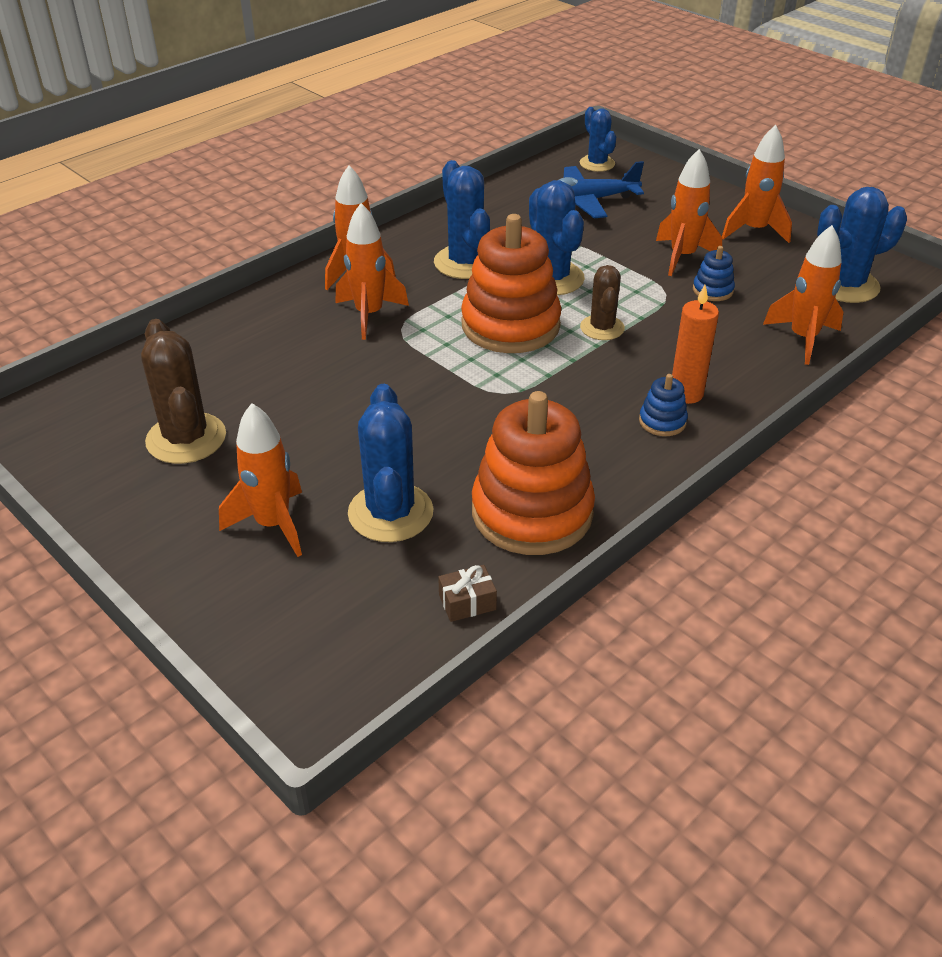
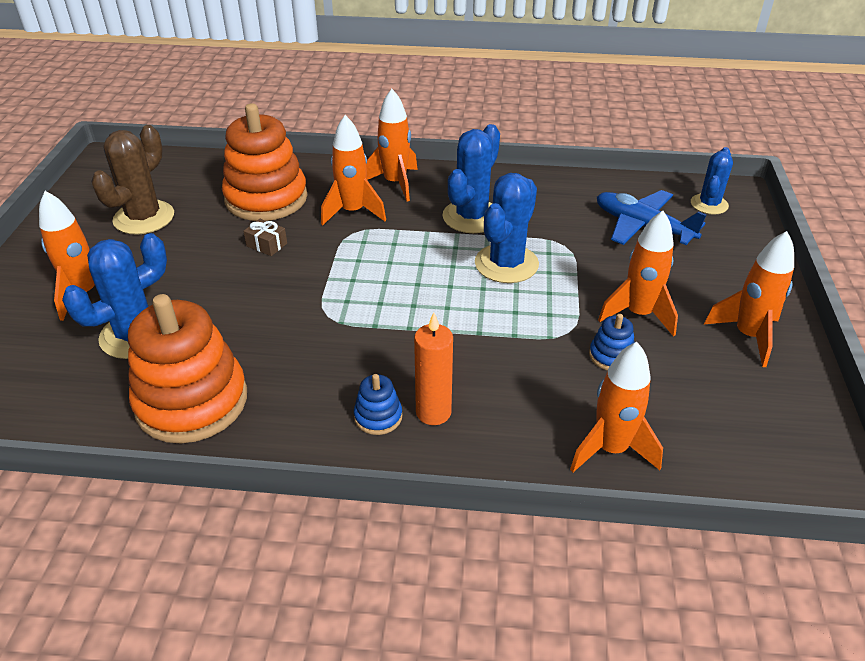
camera: 50 degrees right, 0 degrees up
(467, 602) = (63, 420): brown gift -> brown gift (266, 245)
(510, 325) = (417, 276): orange stacking toy -> orange stacking toy (266, 198)
(602, 328) = (471, 321): brown cactus -> none
(845, 285) = (746, 439): blue cactus -> none

